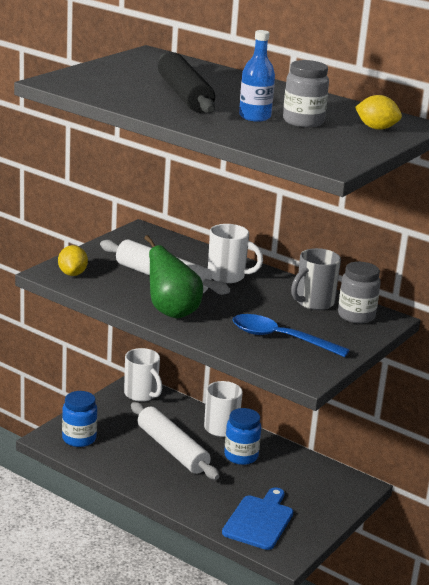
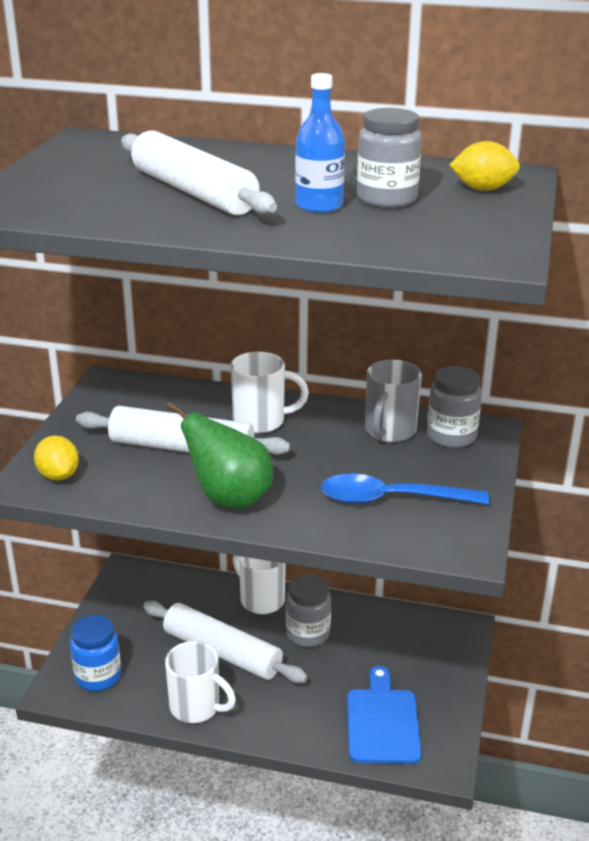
camera: 20 degrees left, 5 degrees up
(141, 394) = (142, 583): white mug -> white mug (197, 707)
(184, 95) = (193, 192): black rolling pin -> white rolling pin
(241, 456) = (308, 633): blue jar -> grey jar

